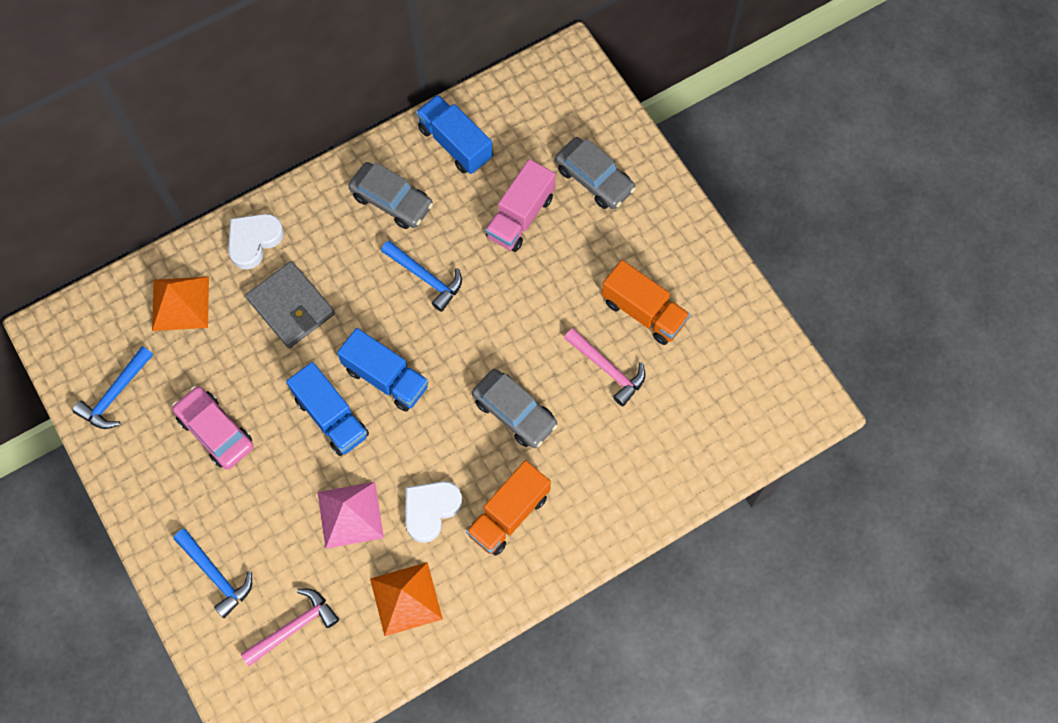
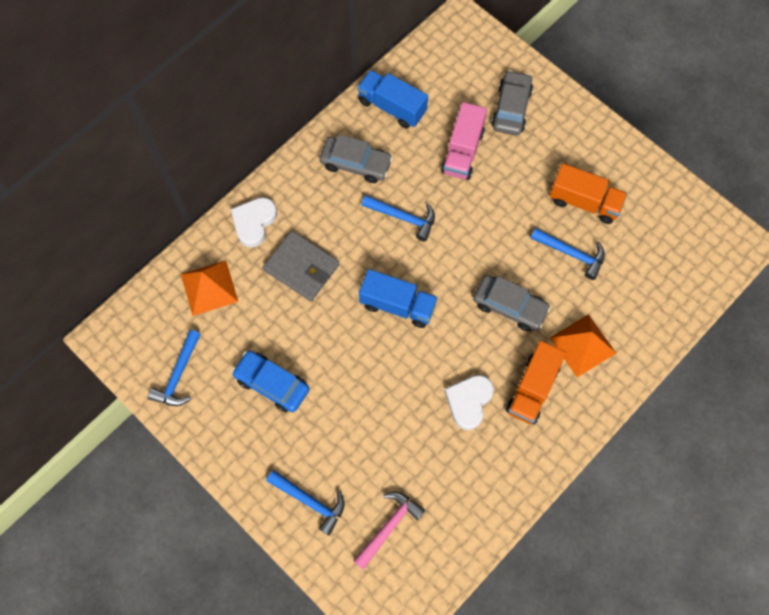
camera: 15 degrees left, 0 degrees up
(215, 431) = (272, 384): pink car -> blue car
(331, 417) = (363, 348): blue truck -> none
(350, 515) = (405, 423): pink pyramid -> none
(406, 599) = (472, 479): orange pyramid -> orange pyramid (582, 345)
(594, 179) = (511, 108): grey car -> grey car turned 105 degrees counterclockwise
(607, 369) = (571, 254): pink hammer -> blue hammer

